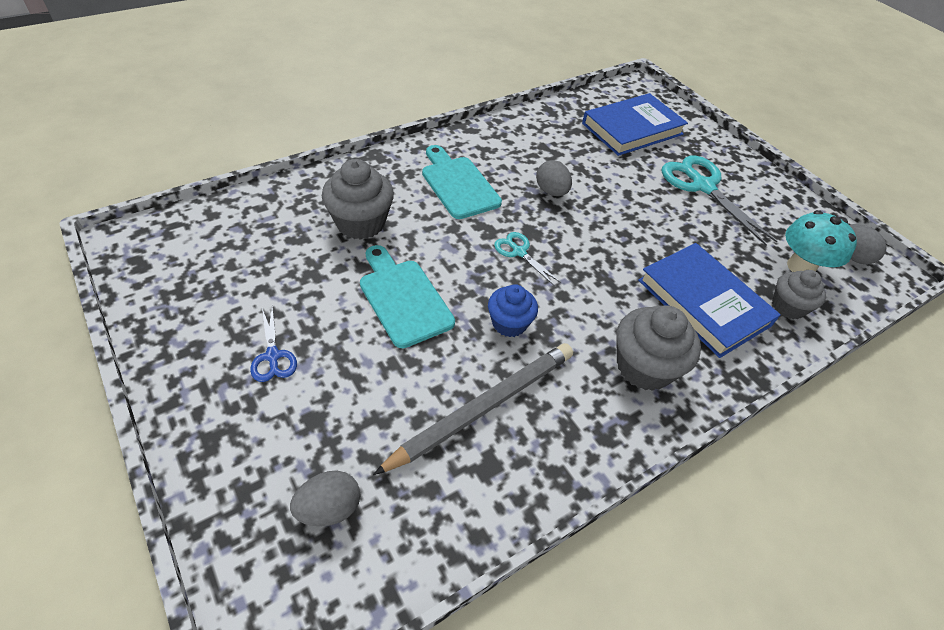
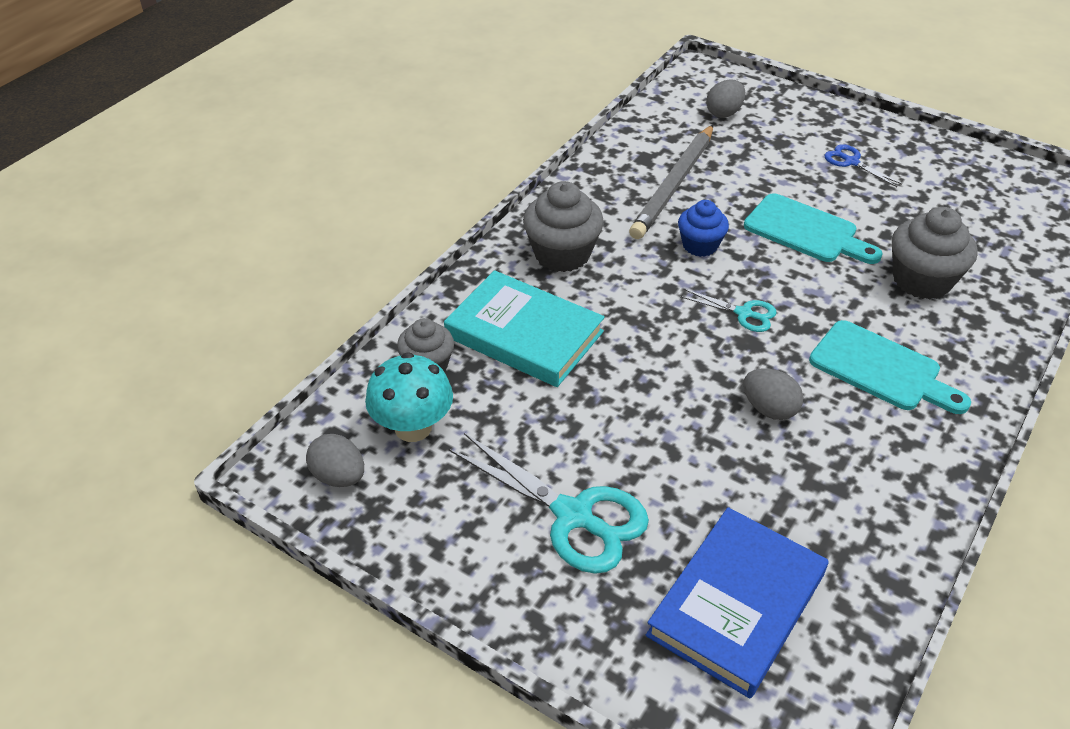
camera: 160 degrees right, 5 degrees down
(703, 302) = (524, 334): blue book -> turquoise book

